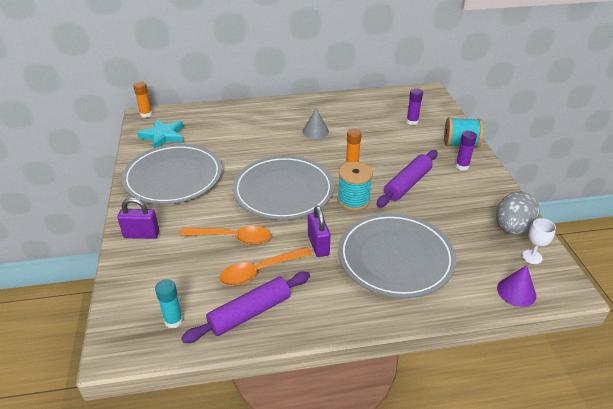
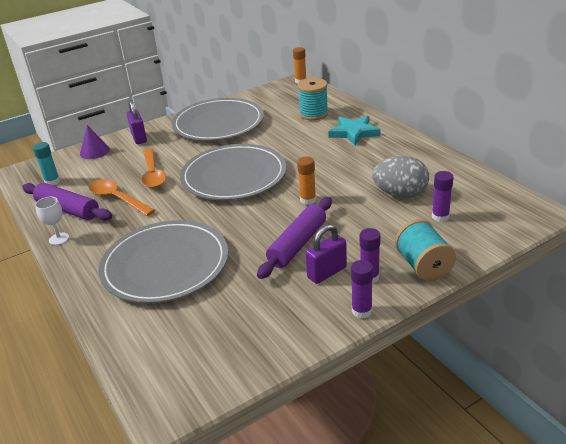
camera: 70 degrees right, 5 degrees down
(163, 136) = (274, 99): turquoise star -> turquoise star (354, 133)
(315, 131) = (352, 162): grey cone -> none
(318, 245) = (163, 217): purple padlock -> purple padlock (327, 272)
(353, 200) = (243, 217): turquoise spool -> turquoise spool (313, 114)
(407, 184) = (297, 244): purple rolling pin -> purple rolling pin turned 75 degrees counterclockwise
(495, 179) = (362, 311): none -> purple glue stick
(512, 228) = (260, 343): grey egg -> grey egg (400, 194)
(516, 292) = (143, 363): purple cone -> purple cone (94, 151)
(532, 257) = (212, 369): white goblet -> white goblet (59, 239)

